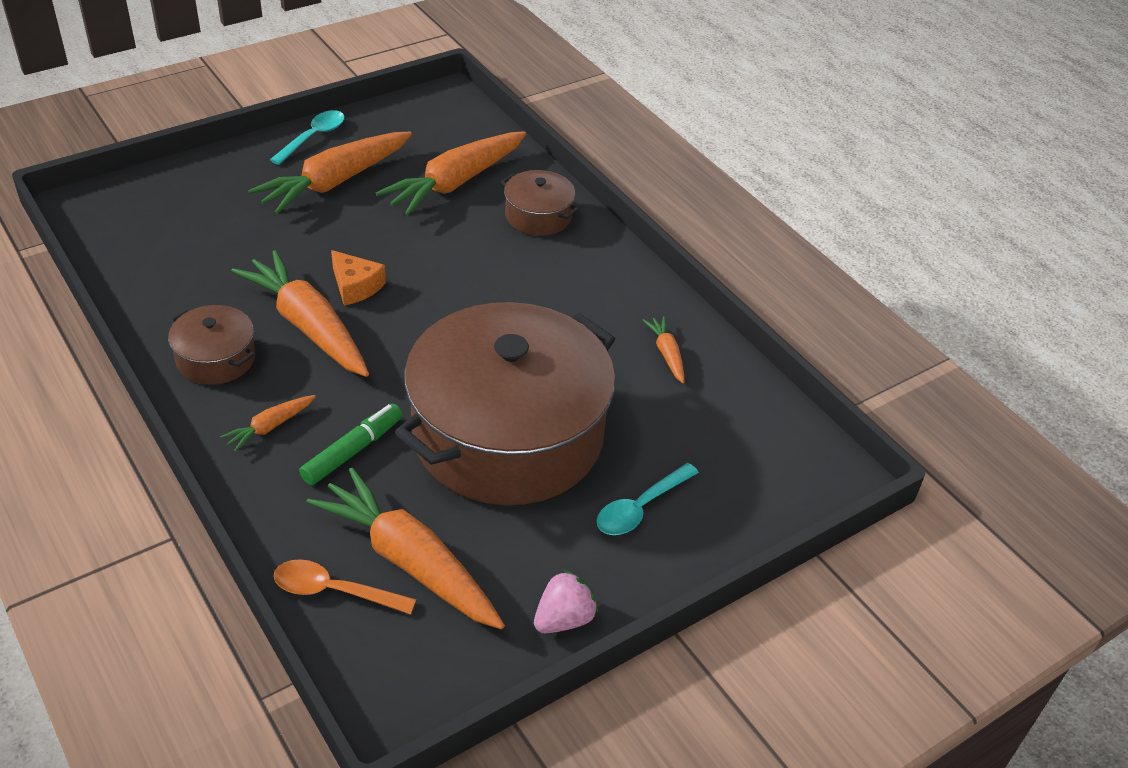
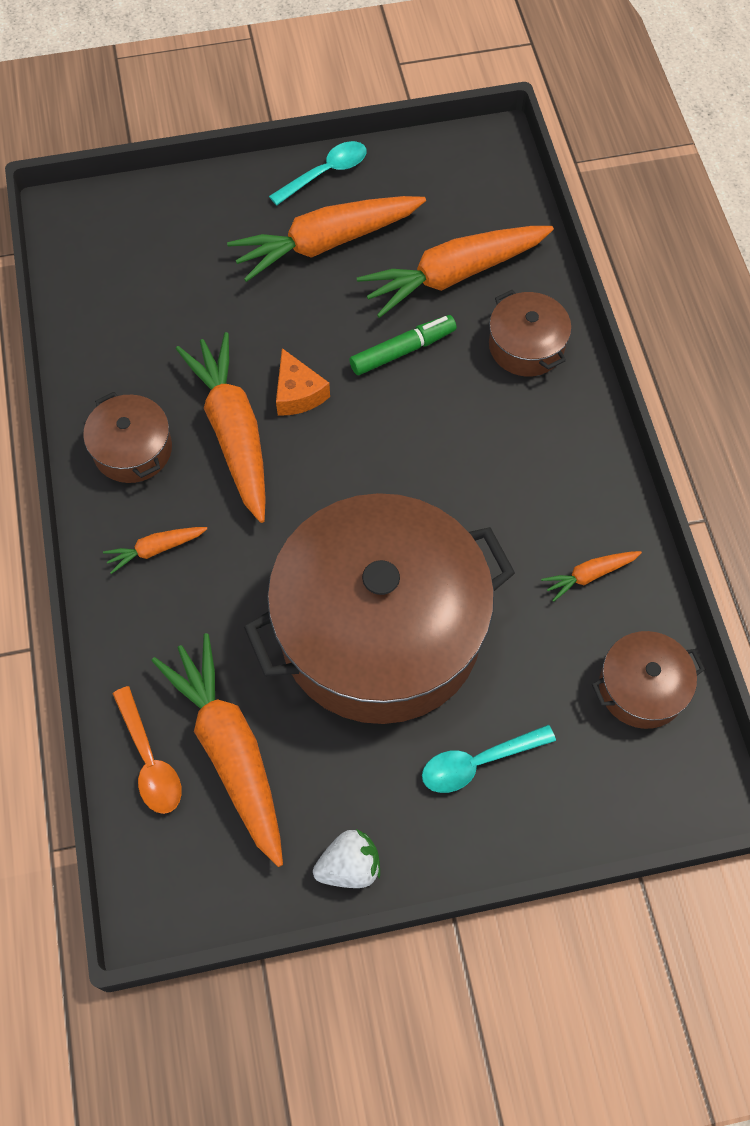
camera: 25 degrees right, 20 degrees up
(334, 591) = (150, 760): orange spoon -> orange spoon turned 150 degrees counterclockwise
(353, 451) = (223, 602): green marker -> green marker (403, 350)
(564, 619) = (349, 866): pink strawberry -> white strawberry
(666, 354) = (589, 575): orange carrot -> orange carrot turned 120 degrees counterclockwise
(749, 419) = (641, 688): none -> brown pot

